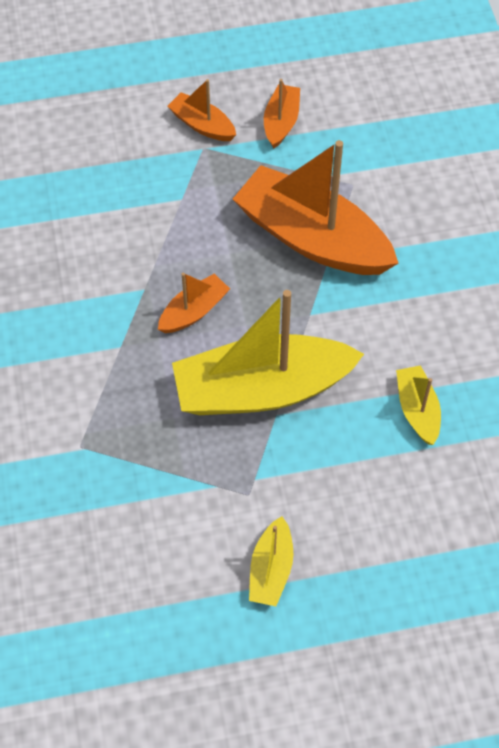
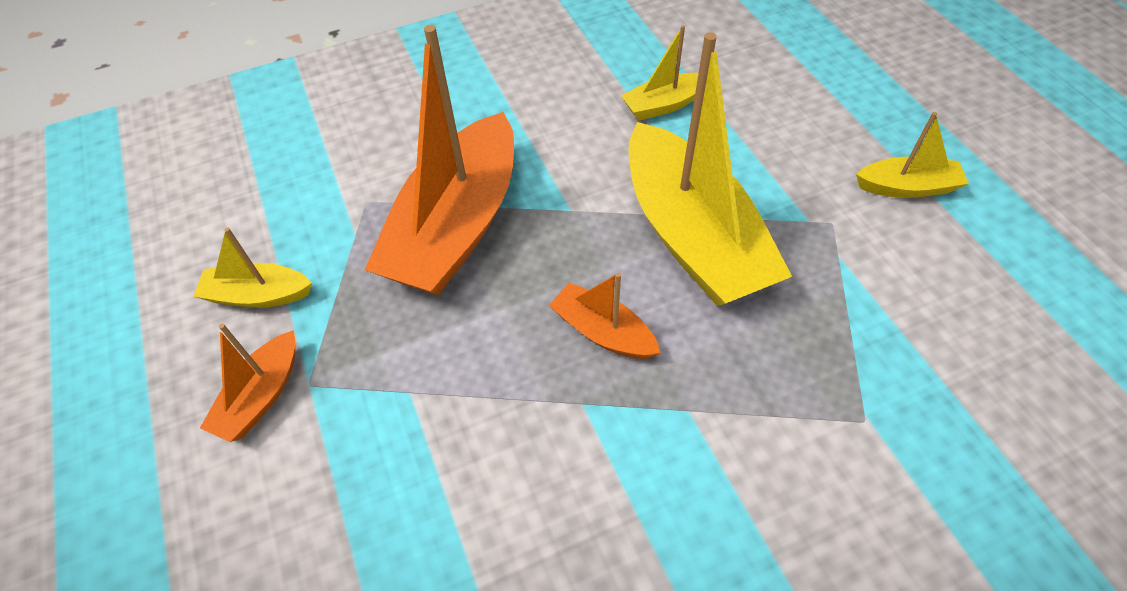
camera: 100 degrees left, 5 degrees down
(281, 122) = (258, 295): orange boat -> yellow boat

